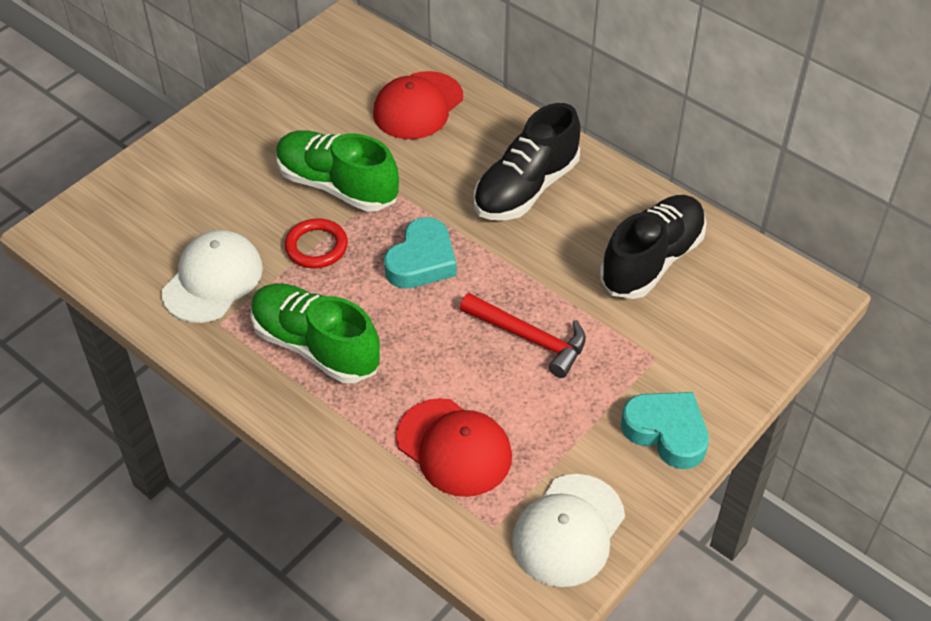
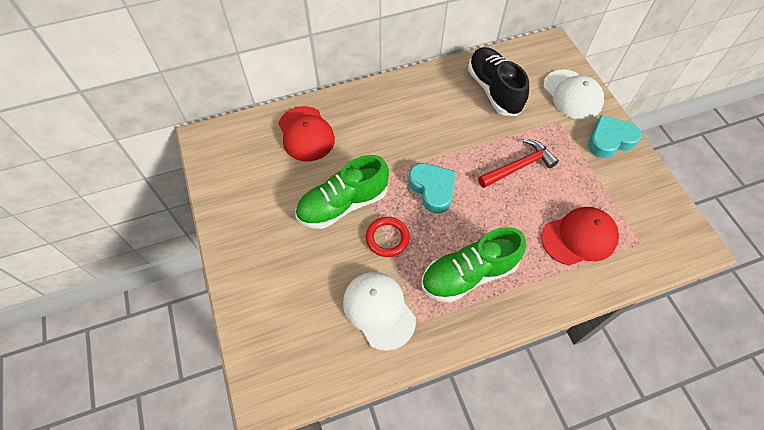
camera: 60 degrees left, 10 degrees up
(526, 188) = (408, 116): black shoe -> none
(568, 530) = (655, 211): white cap -> white cap (572, 95)

